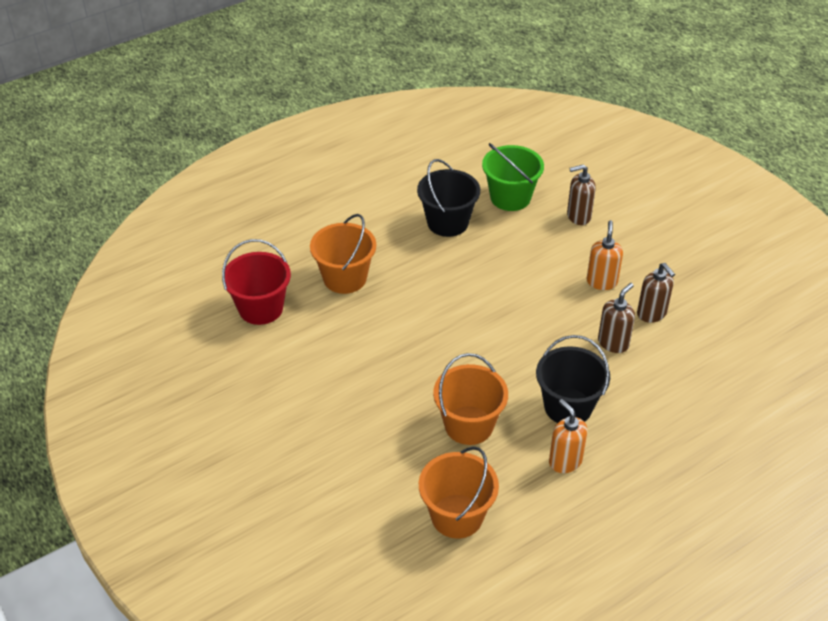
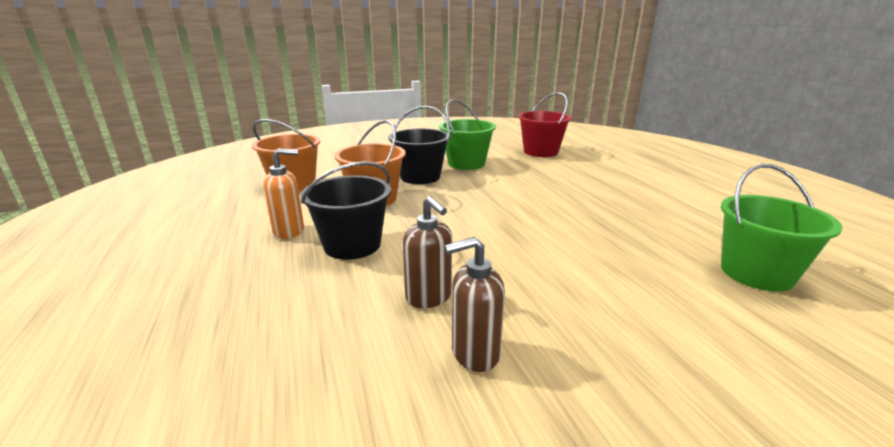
camera: 105 degrees right, 20 degrees down
(330, 371) = (466, 163): none -> green bucket
(345, 278) = (574, 175): orange bucket -> none
(447, 222) = (674, 225): black bucket -> black bucket (420, 177)
(578, 216) = (739, 330): brown soap dispenser -> none
(601, 282) = (562, 316): orange soap dispenser -> none

